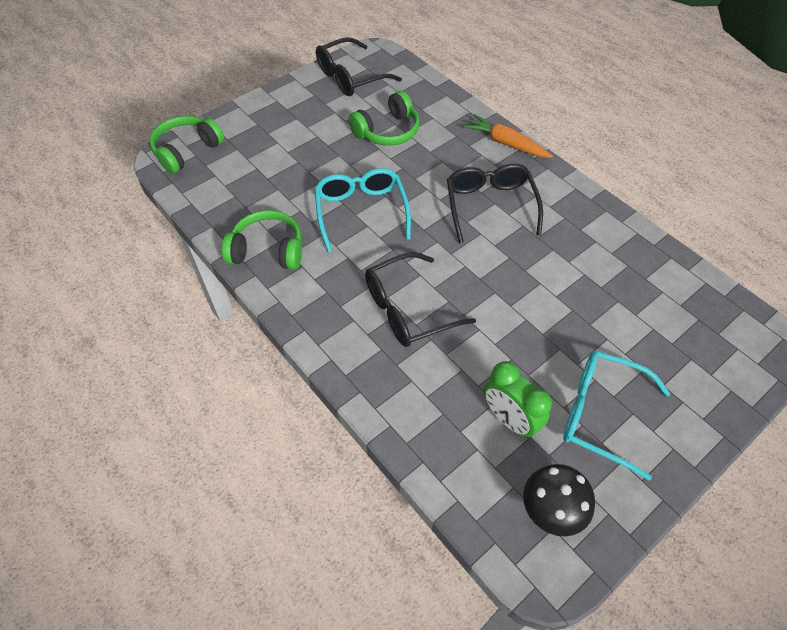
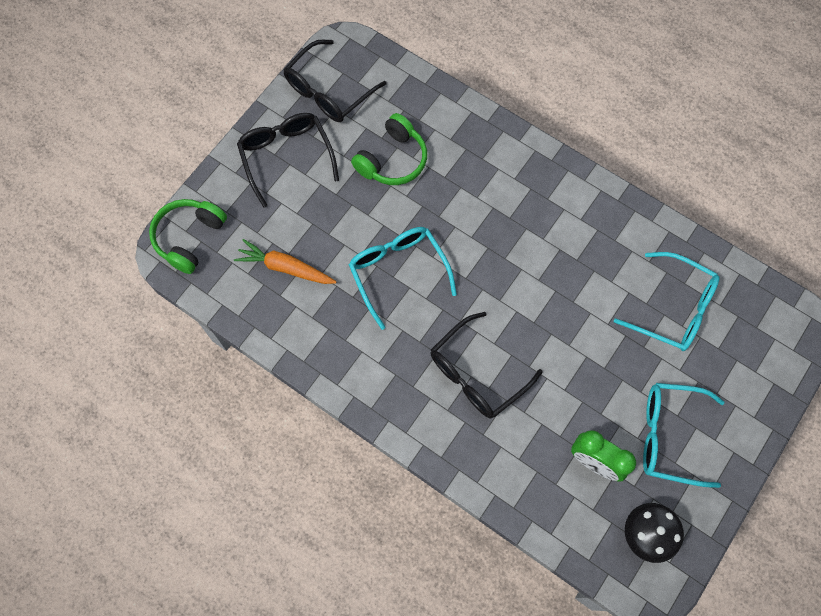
camera: 15 degrees left, 15 degrees up
(268, 250) = (322, 342): green headphones -> none
(490, 205) = (522, 233): black glasses -> black glasses (286, 156)
(506, 143) = (519, 147): orange carrot -> orange carrot (285, 267)
(629, 298) = (674, 308): none -> turquoise glasses

